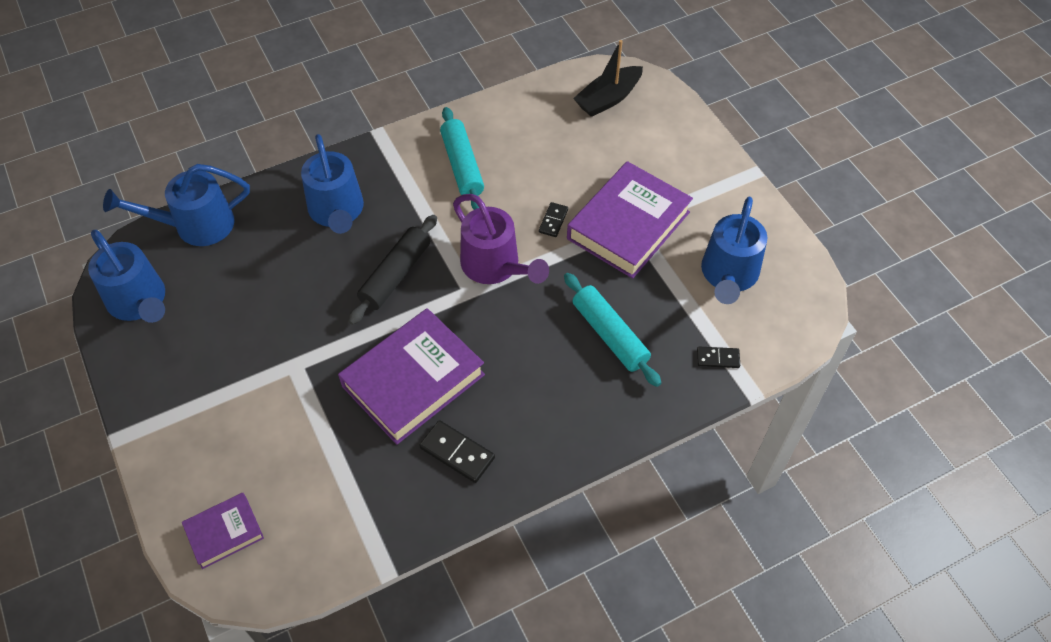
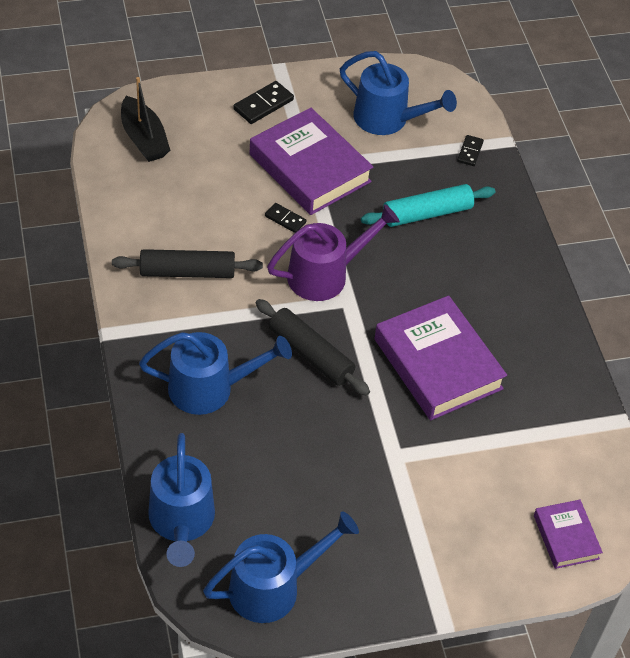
camera: 80 degrees left, 5 degrees down
(457, 453) = (521, 347): black domino -> black domino (263, 105)
(462, 166) = (187, 272): turquoise rolling pin -> black rolling pin

